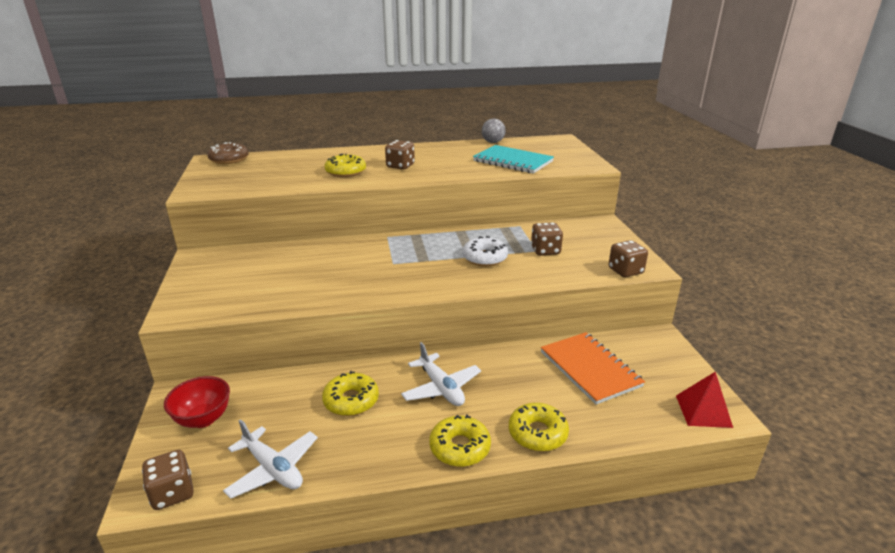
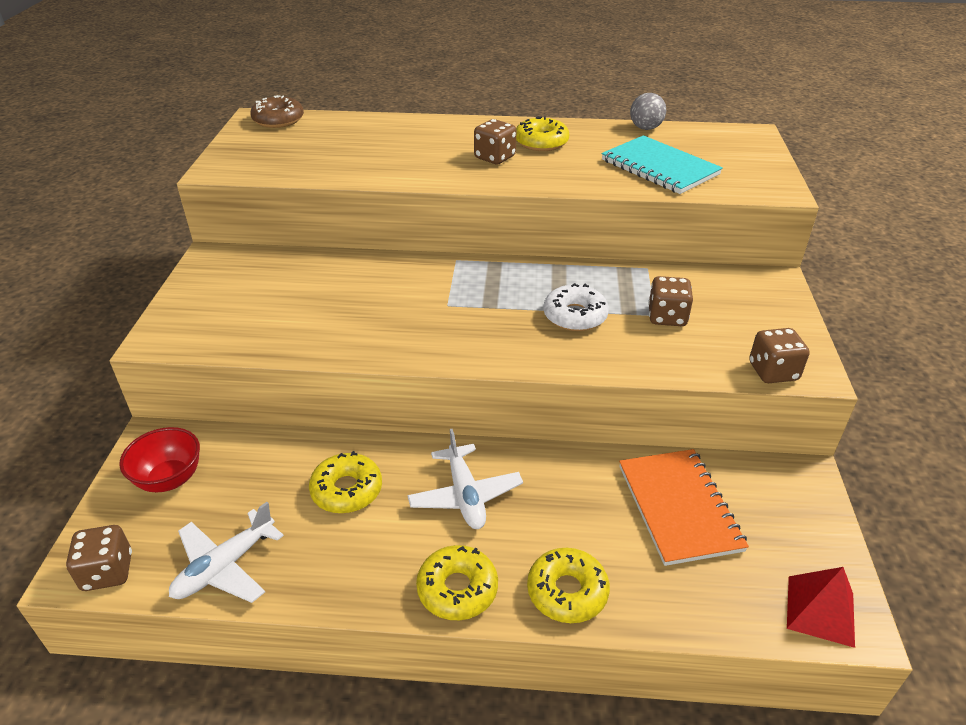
camera: 15 degrees right, 10 degrees up
(273, 469) = (225, 566): white plane -> white plane turned 75 degrees clockwise
(346, 172) = (417, 159): yellow donut -> yellow donut (541, 142)

